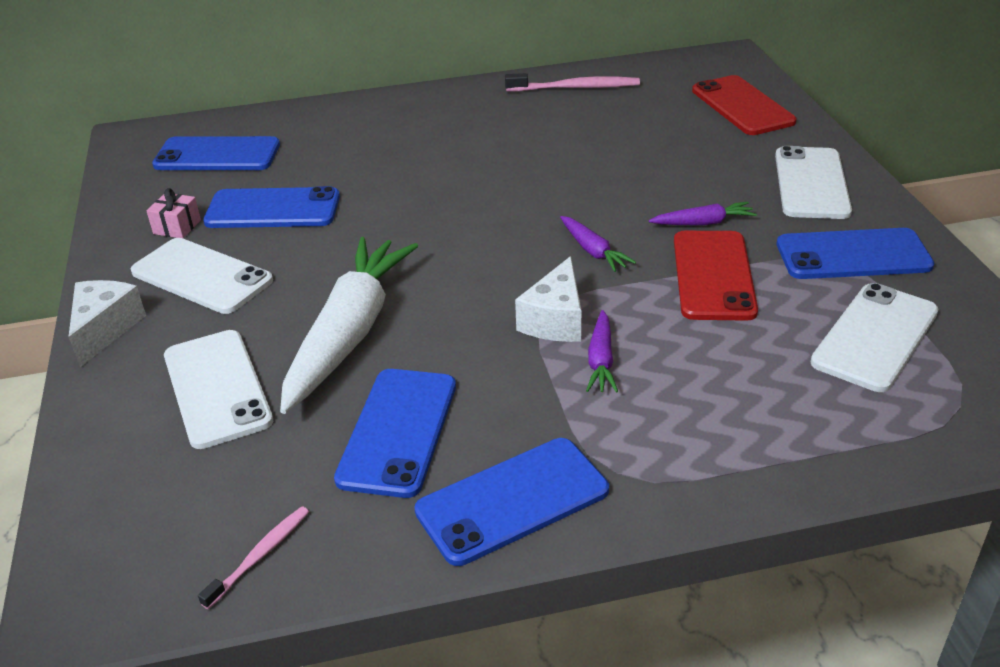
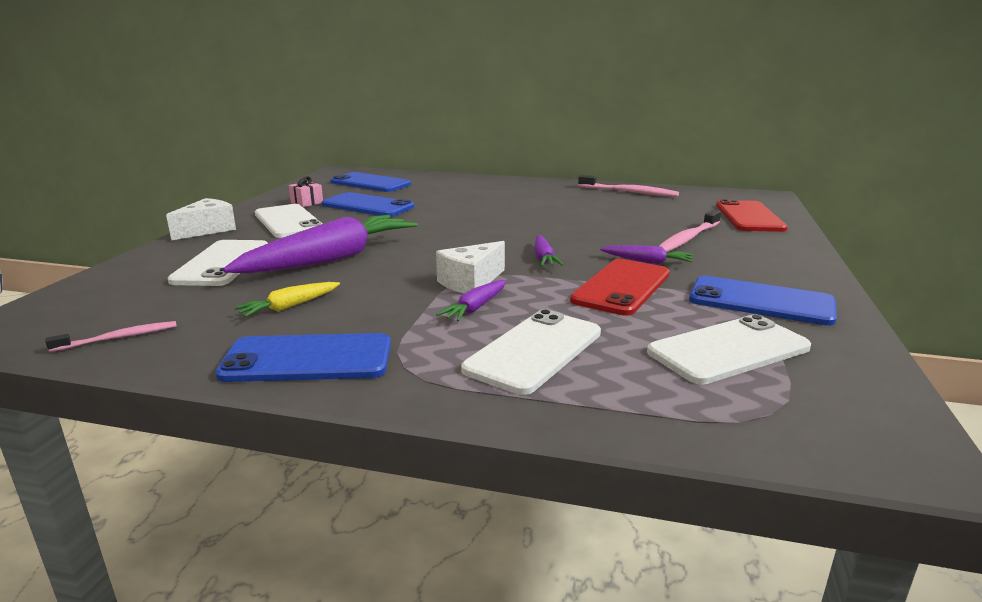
camera: 25 degrees right, 15 degrees down
(349, 333) = (330, 259): white carrot -> purple carrot
(398, 431) = (290, 306): blue phone -> yellow carrot
(711, 167) = (688, 238): none -> pink toothbrush
(811, 183) = (765, 260): white phone -> white phone (534, 351)

